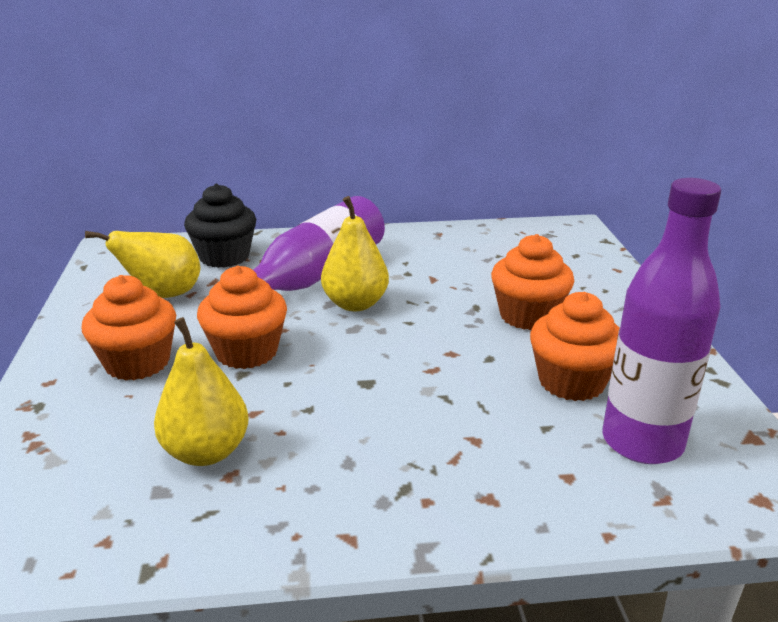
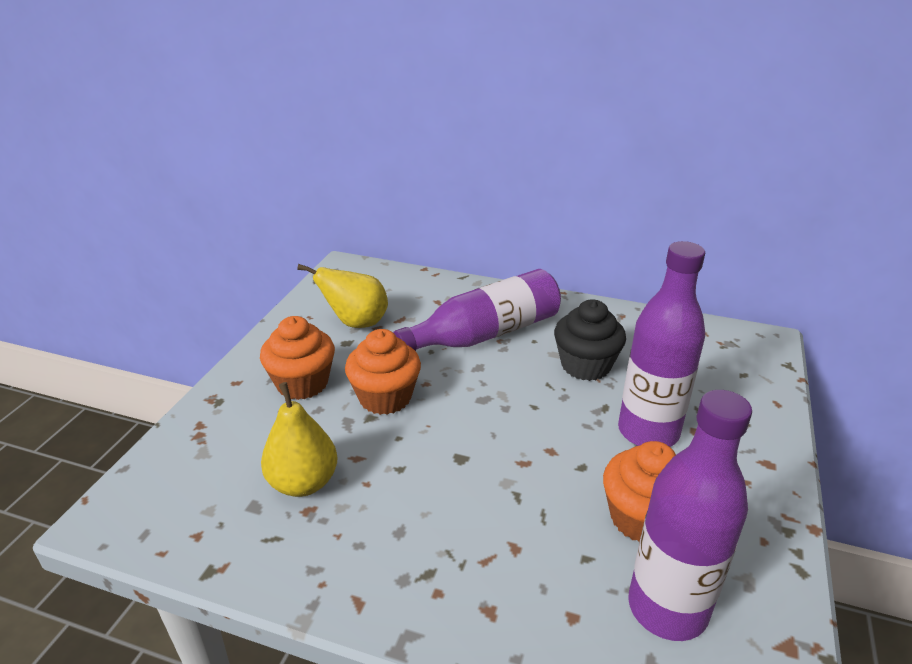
camera: 25 degrees right, 5 degrees up
(224, 257) = (422, 296): black cupcake -> black cupcake (585, 365)
(355, 304) = (499, 374): yellow pear -> none
(528, 316) = (648, 432): orange cupcake -> purple bottle

